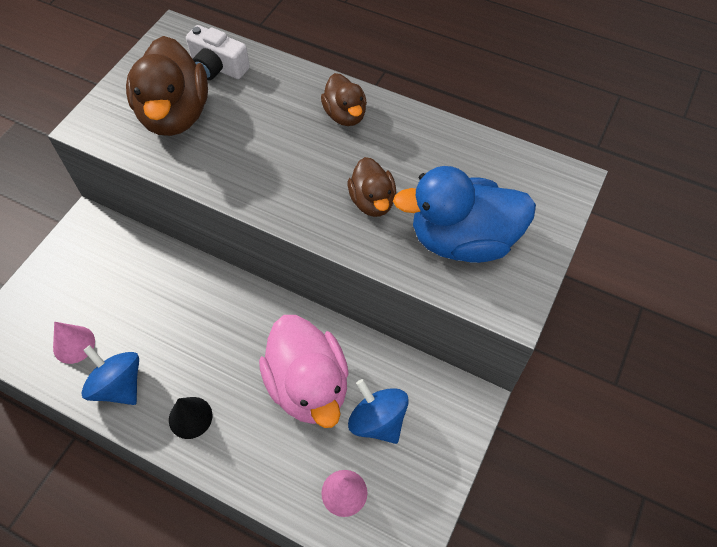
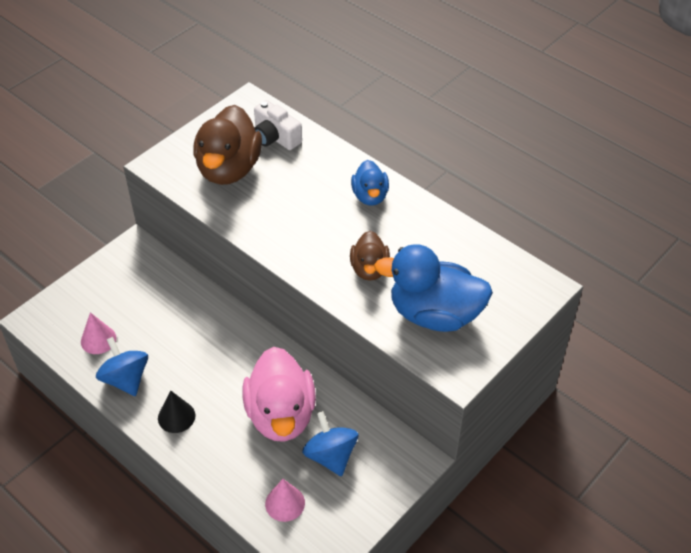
camera: 15 degrees right, 10 degrees down
(345, 115) = (370, 196): brown duck -> blue duck

